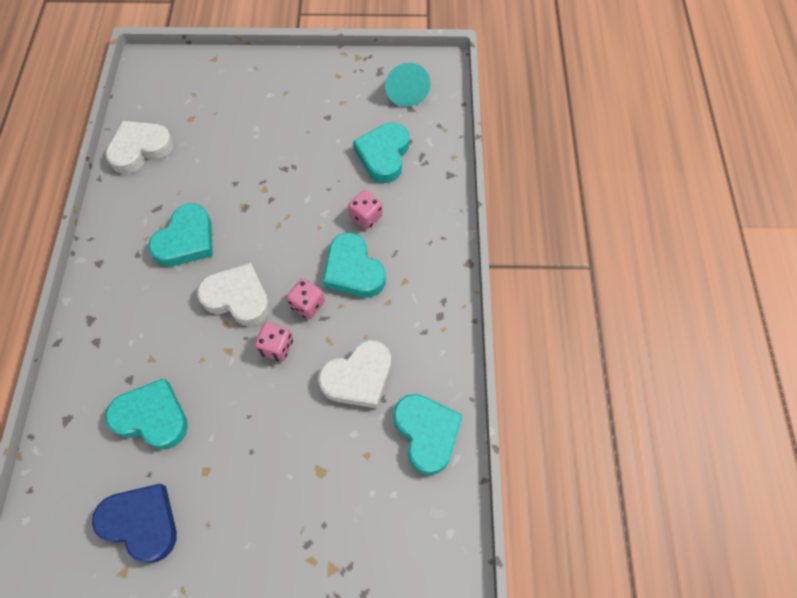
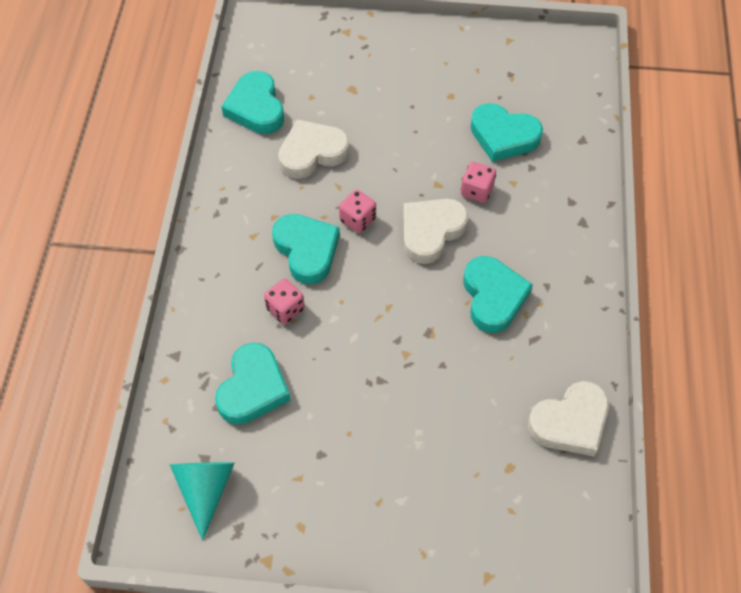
camera: 175 degrees left, 5 degrees down
(141, 523) = (500, 67): blue heart -> none
(186, 240) = (493, 297): turquoise heart -> turquoise heart turned 135 degrees clockwise
(238, 298) = (431, 232): white heart -> white heart turned 105 degrees clockwise
(276, 347) = (389, 184): pink dice -> pink dice (476, 191)

